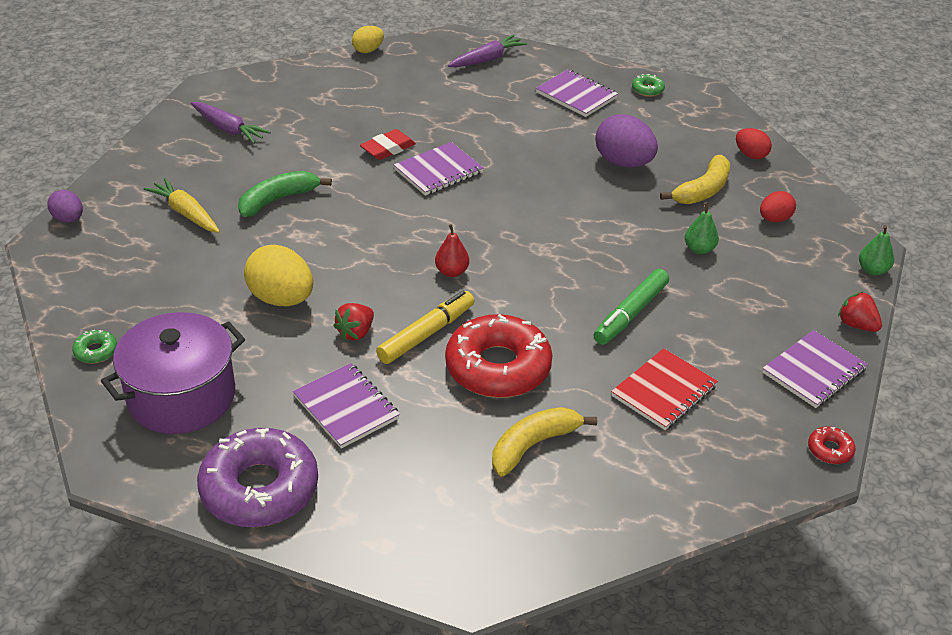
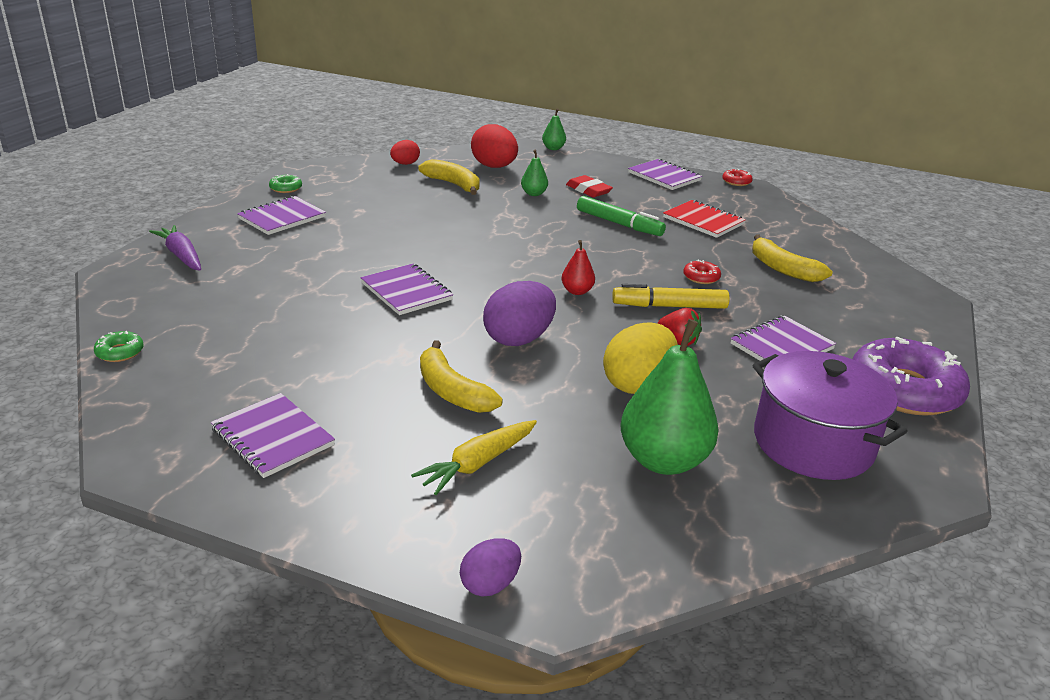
camera: 90 degrees left, 10 degrees down
(96, 351) = (769, 517): green donut -> green donut (120, 352)
(173, 303) = (663, 460): none -> green pear
(229, 129) = (272, 437): purple carrot -> purple notebook
(278, 200) = (452, 391): green banana -> yellow banana
(368, 50) = (109, 328): yellow egg -> none
(388, 148) = (355, 319): red eraser -> red eraser (588, 190)
(426, 334) = (669, 306): yellow marker -> yellow marker turned 45 degrees counterclockwise
(498, 367) = (701, 277): red donut -> red donut, size x0.41
(623, 163) = (407, 208): purple egg -> purple egg (519, 339)
(774, 219) = (494, 167): red egg -> red egg, size x1.75
(856, 325) = (613, 160): red strawberry -> none

